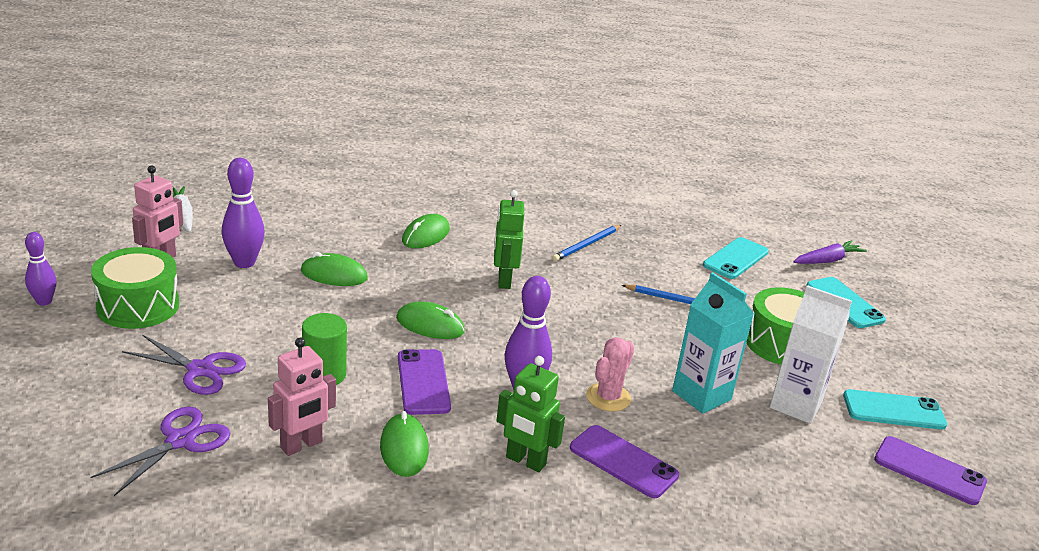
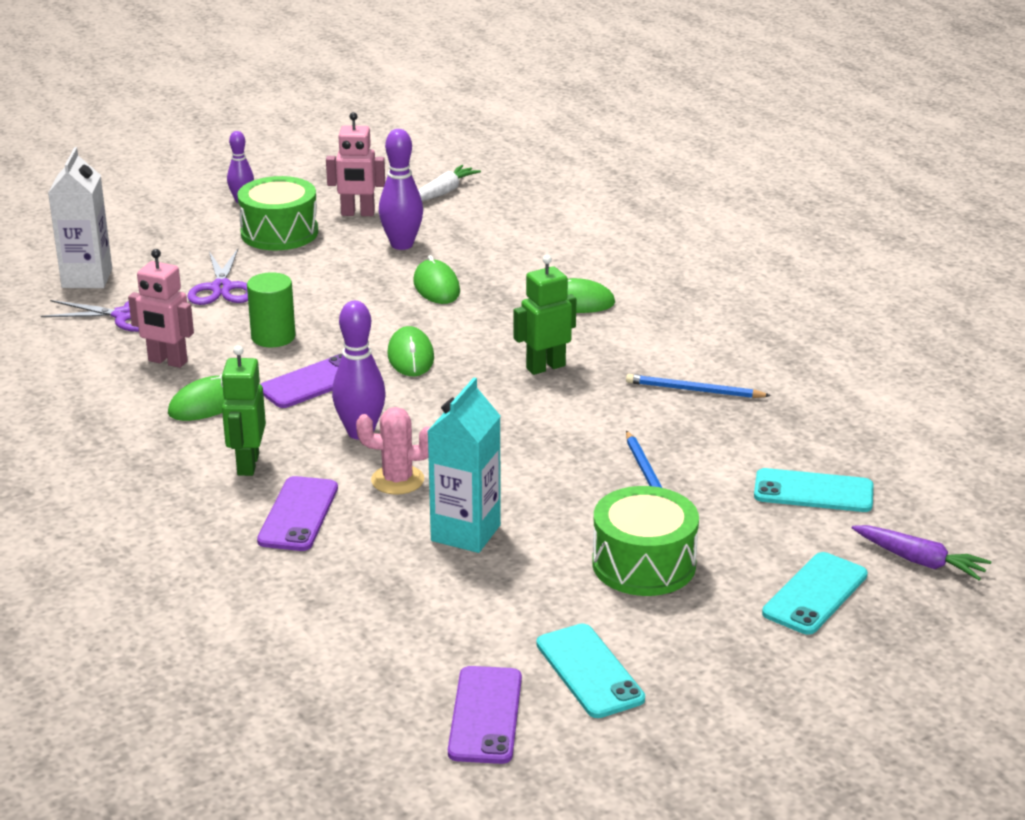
camera: 65 degrees right, 0 degrees up
(795, 405) = (518, 597): white carton -> white carton (87, 278)

